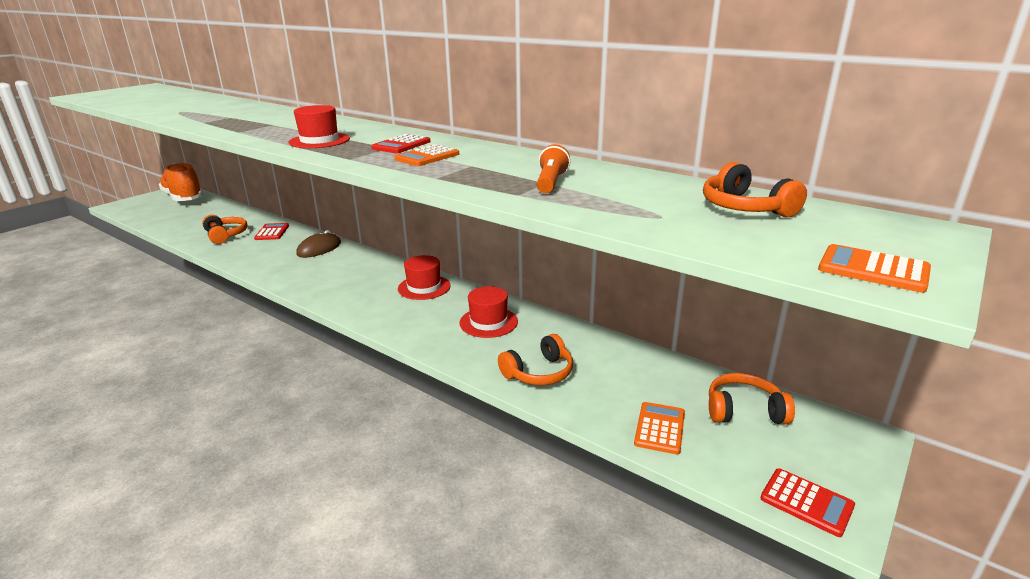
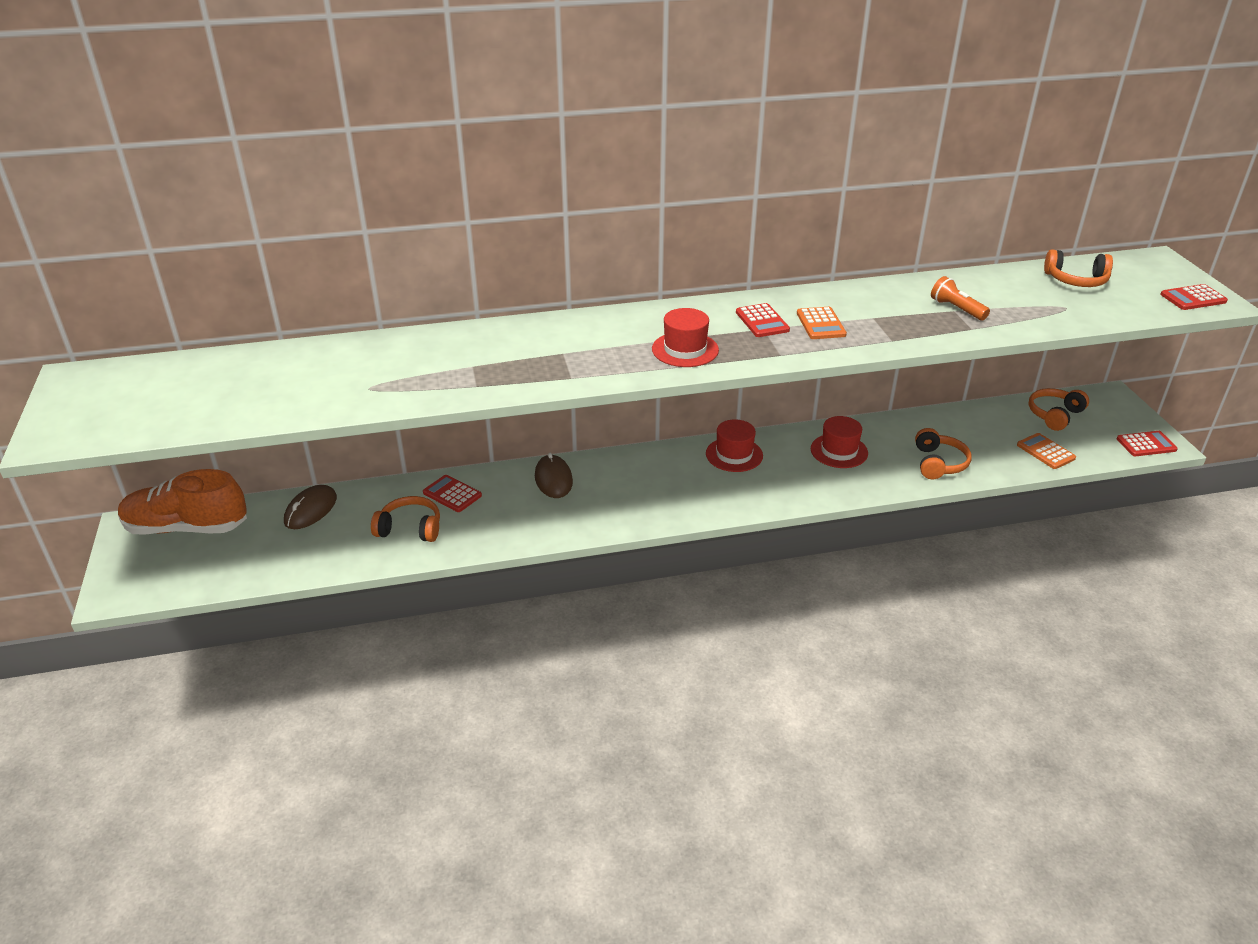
camera: 50 degrees left, 10 degrees up
(223, 212) = (311, 510): none -> brown mouse
(873, 269) = (1193, 298): orange calculator -> red calculator

